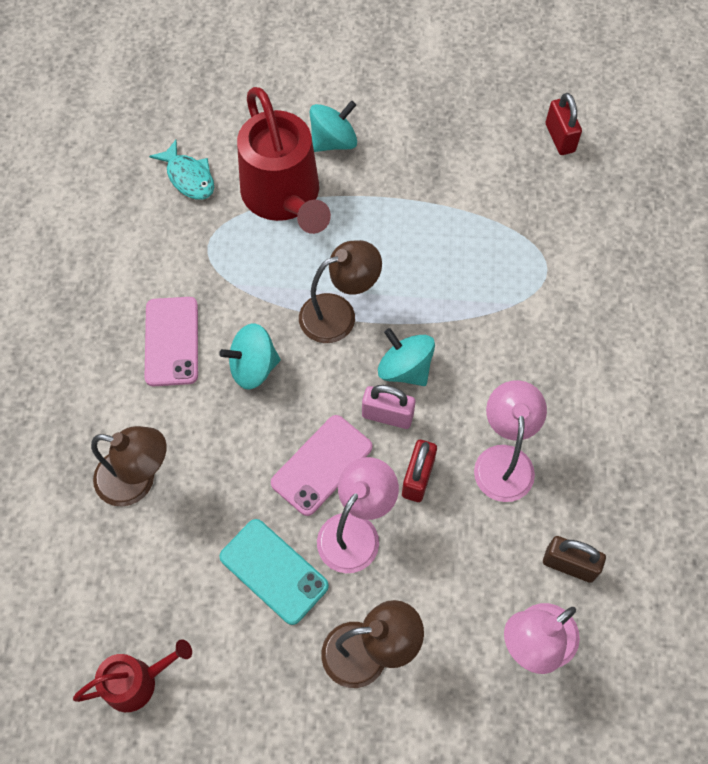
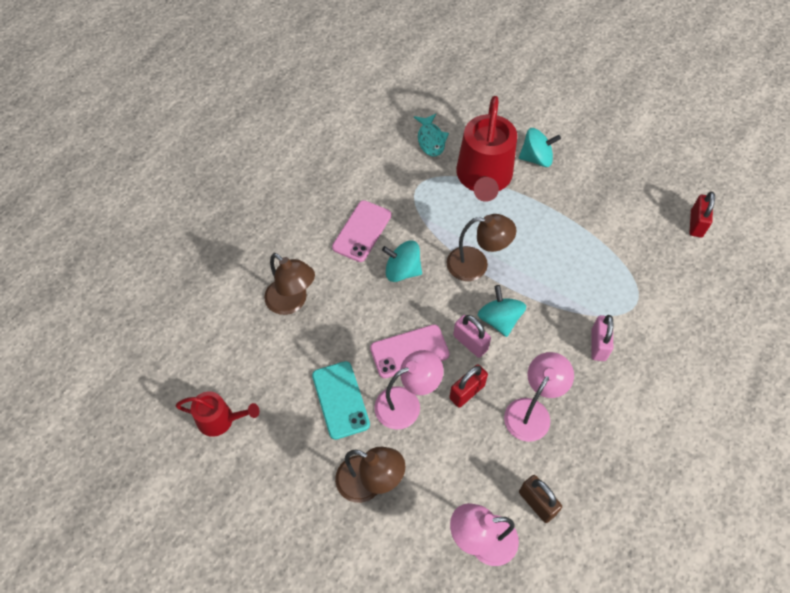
camera: 30 degrees right, 5 degrees down
(532, 340) = (598, 345): none -> pink padlock

